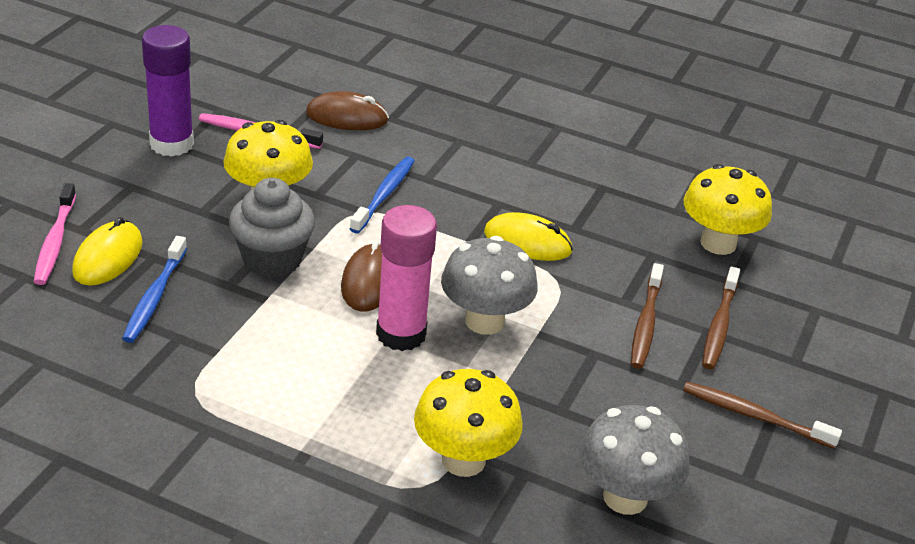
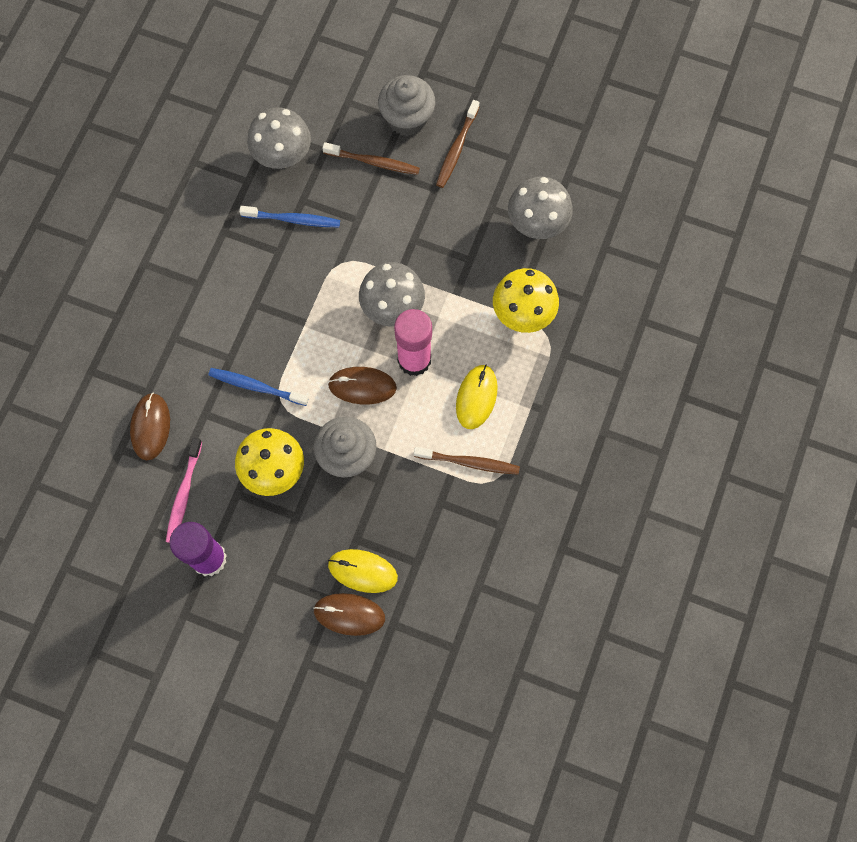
camera: 90 degrees left, 35 degrees up
(55, 241) = (349, 614): pink toothbrush -> brown mouse
(155, 296) = (401, 528): blue toothbrush -> blue toothbrush (292, 219)
(527, 242) = (300, 283): yellow mouse -> yellow mouse (476, 397)
(646, 323) = (378, 207): brown toothbrush -> brown toothbrush (468, 462)
(718, 243) = (283, 156): yellow mushroom -> grey mushroom
(798, 367) = (407, 119): none -> grey cupcake

